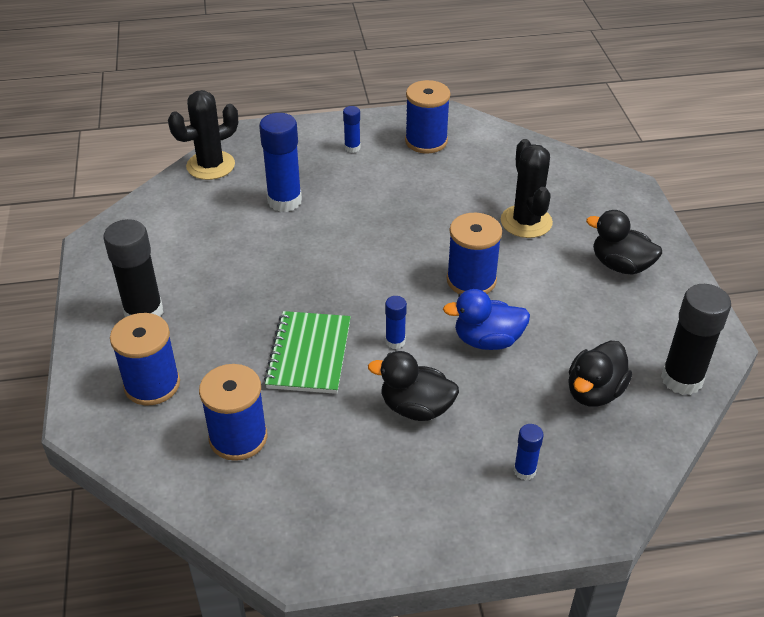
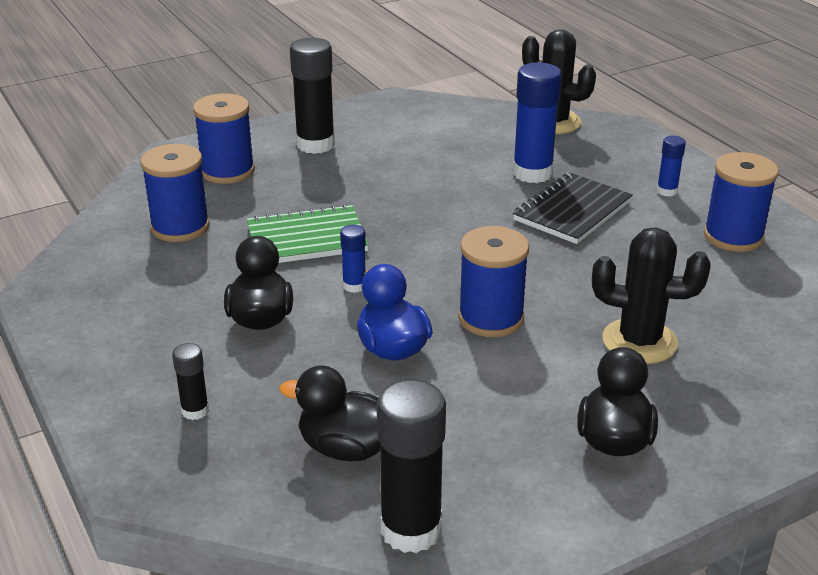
camera: 70 degrees right, 10 degrees down
(352, 199) = (572, 211): none -> black notebook
(524, 471) = (195, 411): blue glue stick -> black glue stick
(526, 222) = (639, 341): black cactus -> black cactus turned 45 degrees clockwise

